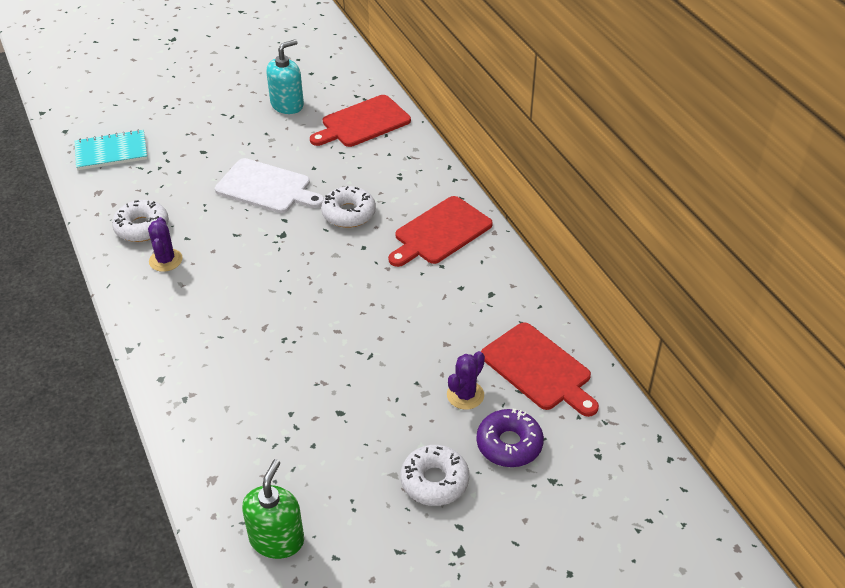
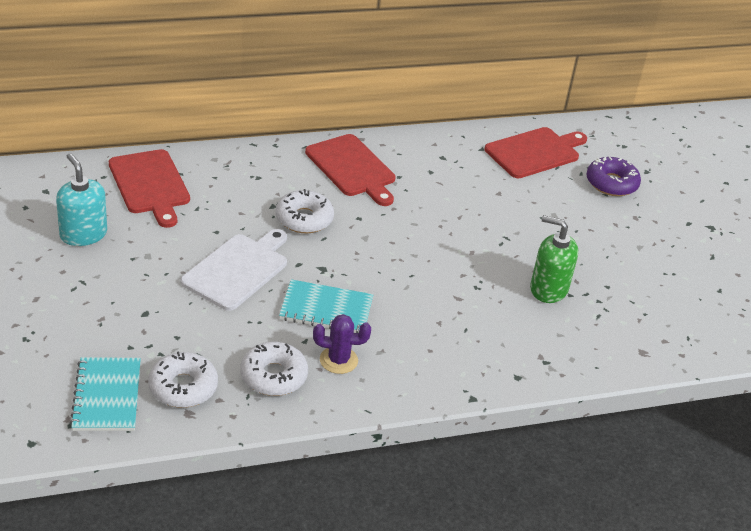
camera: 85 degrees left, 5 degrees down
(228, 244) = (326, 309): none -> turquoise notebook
(277, 539) = (704, 319): green soap dispenser -> green soap dispenser (548, 289)
(434, 481) = (646, 227): white donut -> white donut (183, 387)
(465, 395) = (559, 194): purple cactus -> none

